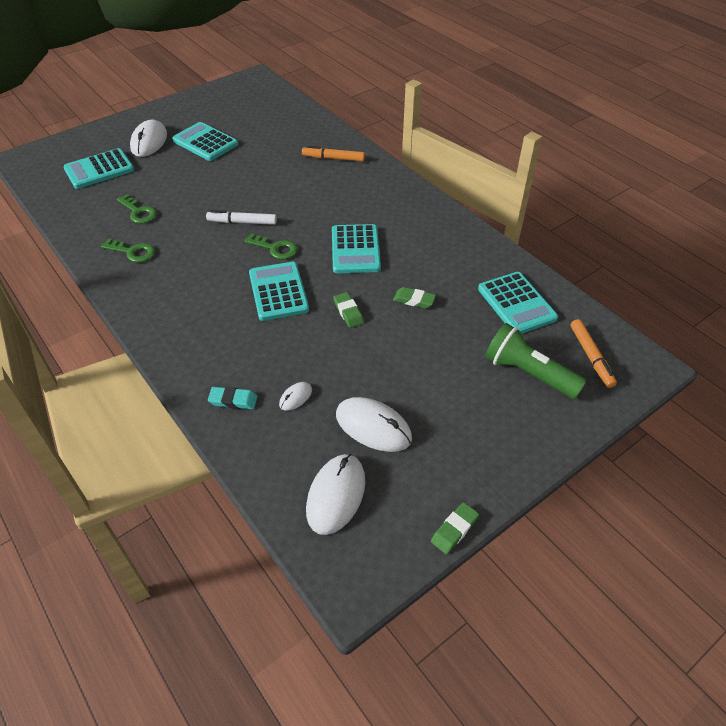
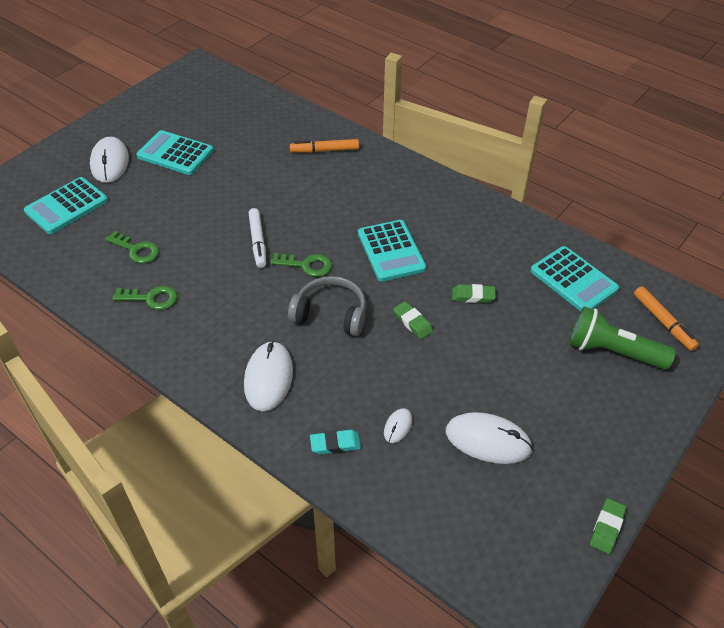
camera: 15 degrees left, 0 degrees up
(242, 222) = (258, 241): white marker -> white marker turned 90 degrees counterclockwise
(278, 292) = (330, 314): turquoise calculator -> grey headphones
(336, 495) = (481, 520): white mouse -> white mouse (268, 378)

